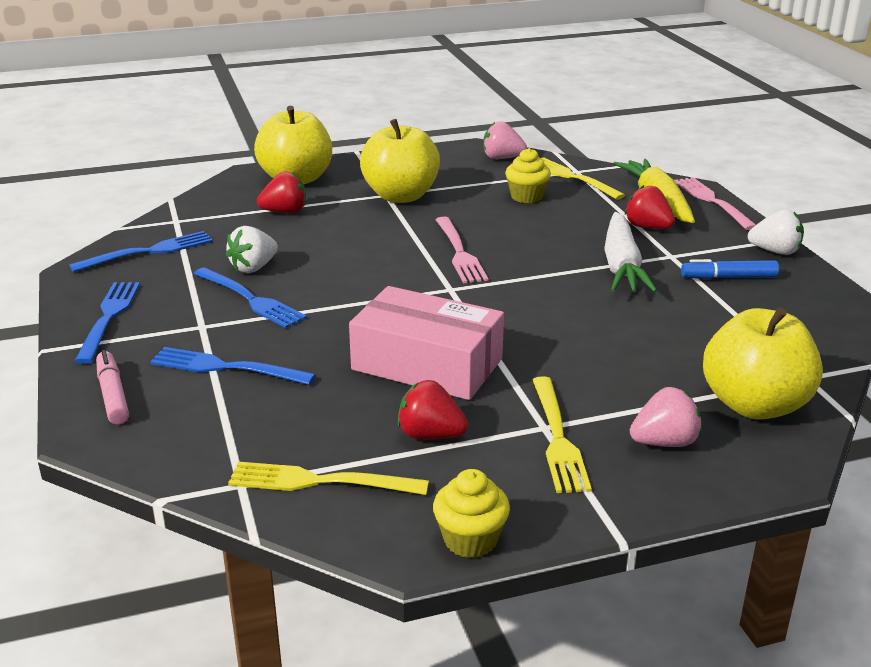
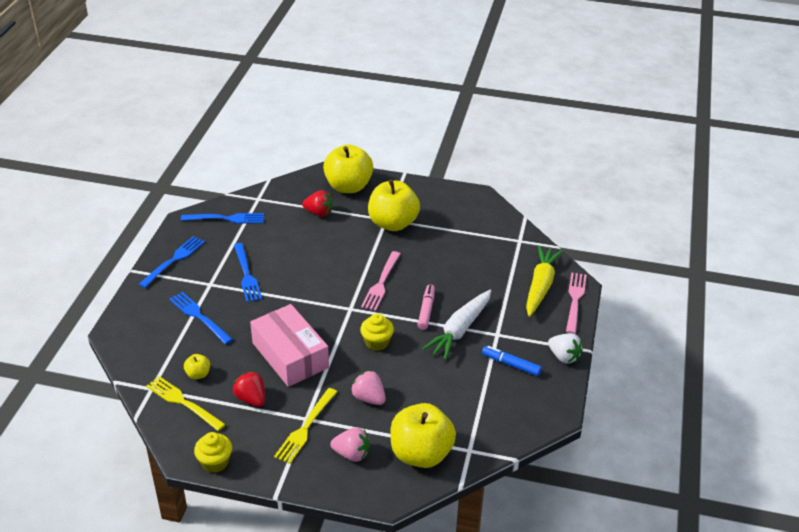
camera: 30 degrees right, 10 degrees up
(113, 395) = (139, 312): pink marker -> pink marker (426, 310)
(253, 267) = (267, 251): white strawberry -> none
(305, 436) = (198, 374): none -> yellow apple
(502, 158) = (485, 211): pink strawberry -> pink strawberry (369, 398)
(526, 197) = (465, 252): yellow cupcake -> yellow cupcake (377, 342)
(572, 177) = (510, 245): yellow fork -> none
(648, 227) = (509, 306): red strawberry -> none

